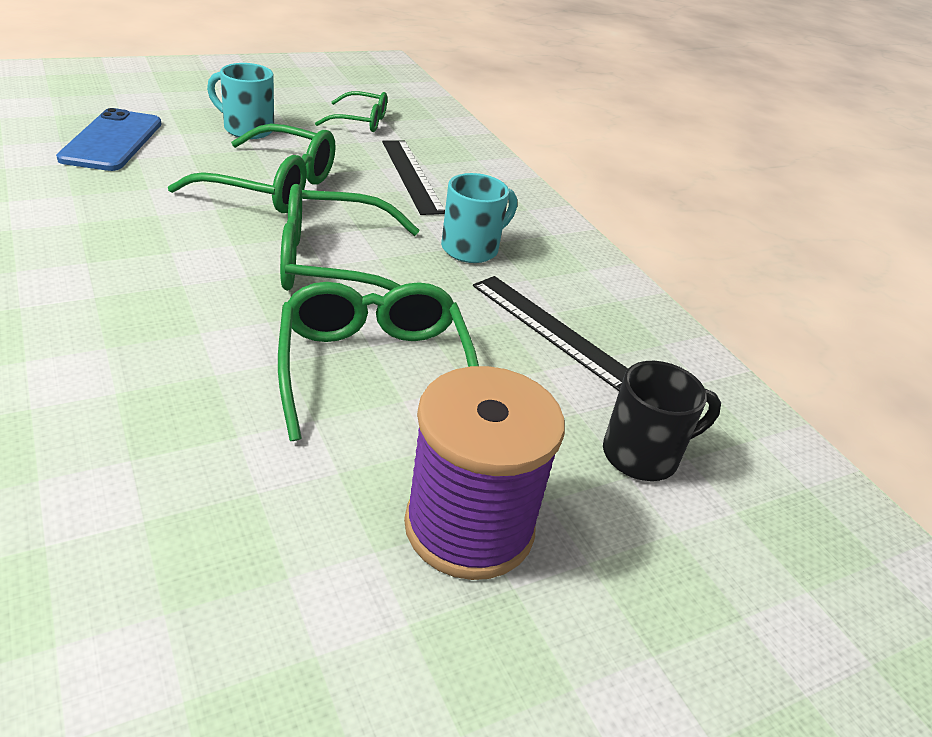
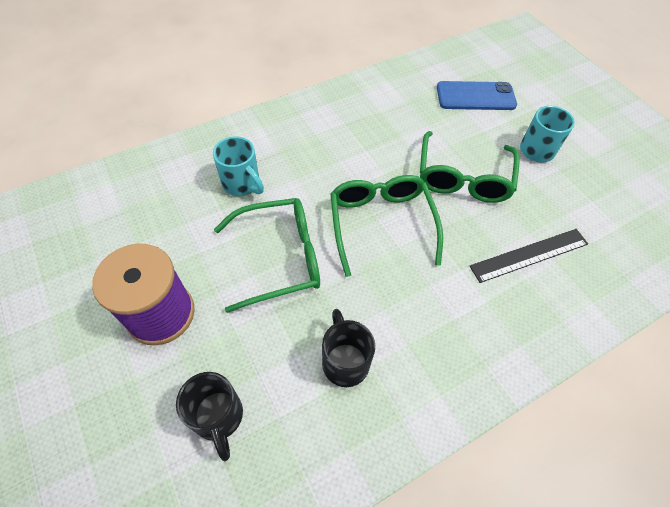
camera: 90 degrees right, 20 degrees up
(360, 121) = (603, 210): green glasses -> none
(472, 248) = (435, 304): turquoise mug -> turquoise mug (242, 184)
(551, 330) = (345, 361): black ruler -> black mug

